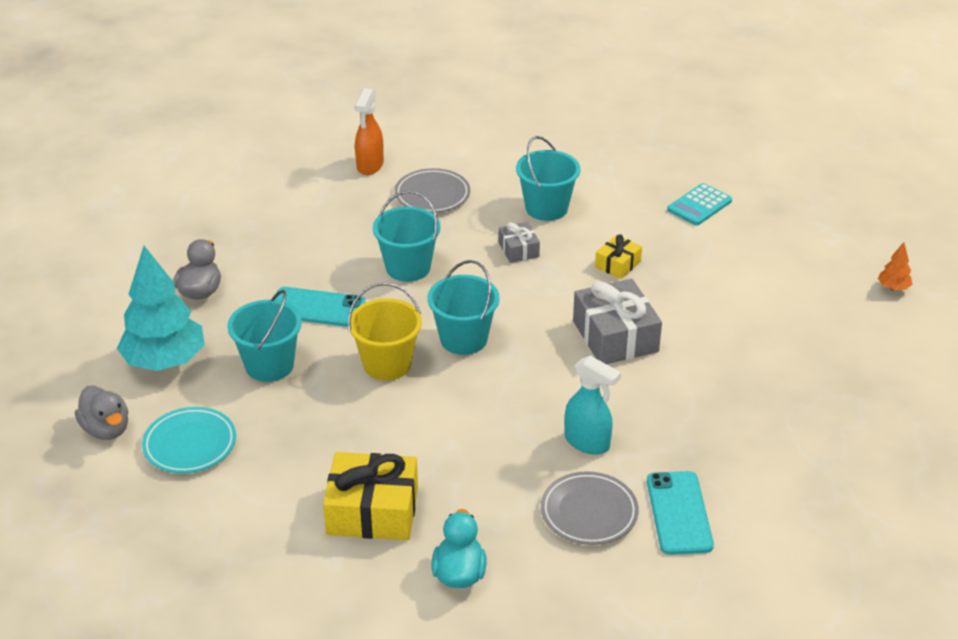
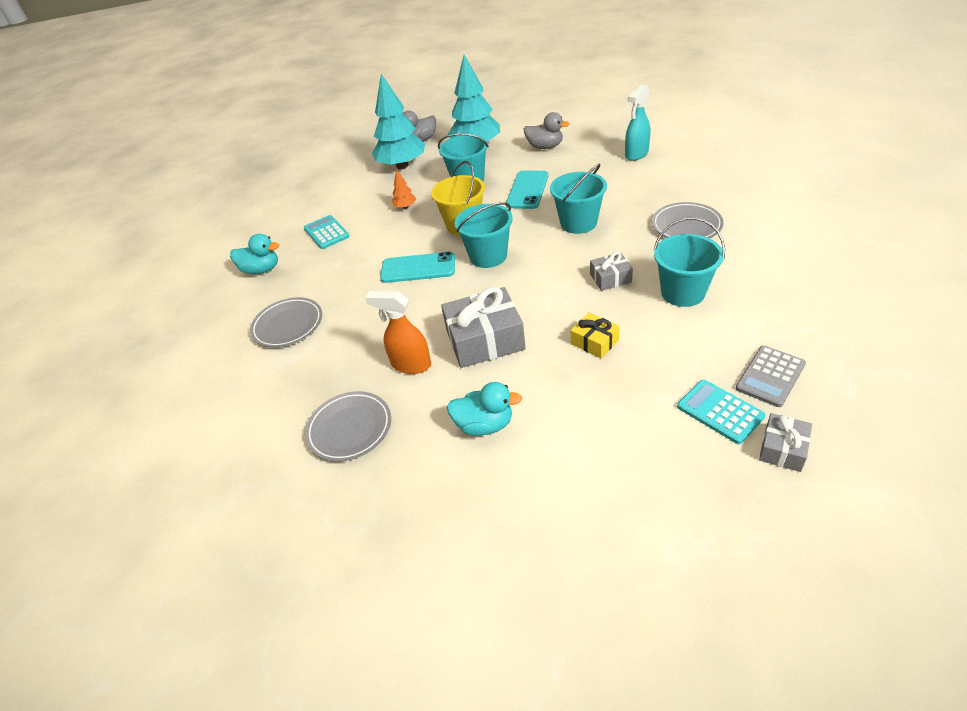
camera: 100 degrees right, 5 degrees up
(190, 444) = (402, 166): turquoise plate -> turquoise tree
(370, 166) = (722, 191): orange spray bottle -> orange spray bottle (410, 364)
(372, 511) = (326, 233): yellow gift -> turquoise calculator
(587, 442) = (358, 324): turquoise spray bottle -> turquoise spray bottle (636, 154)
(658, 177) = (770, 376): none -> grey calculator
(678, 513) = (268, 374): turquoise phone -> turquoise phone (418, 268)
(732, 332) = (484, 425): none -> turquoise duck
(733, 183) = (782, 449): none -> grey gift
(751, 426) = (350, 429): none -> grey plate
(893, 288) = (567, 610): orange tree -> orange tree (405, 207)

